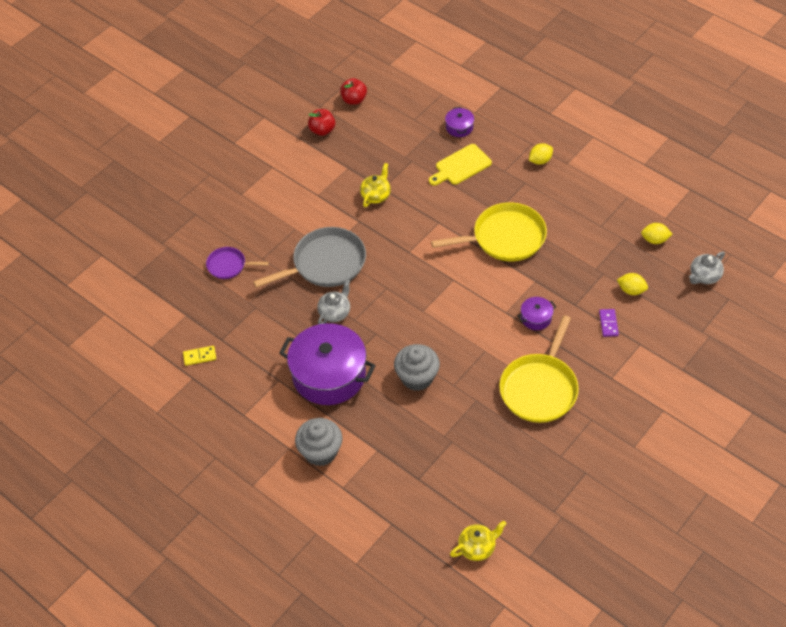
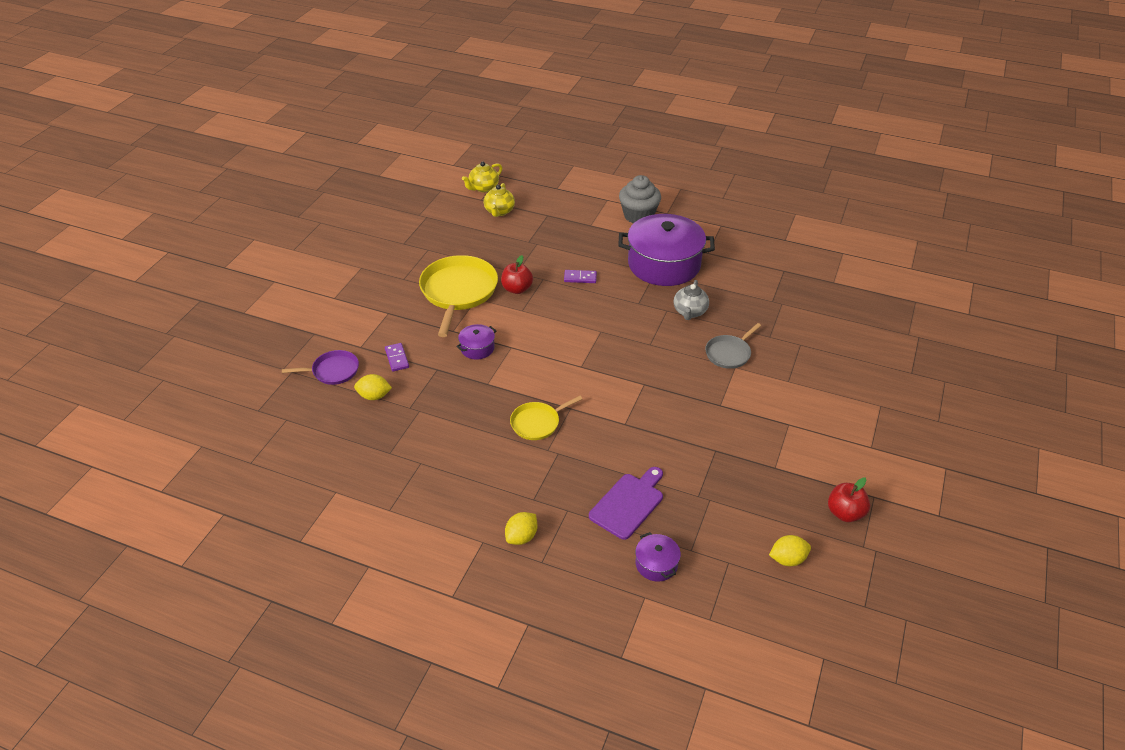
camera: 160 degrees right, 10 degrees down
(199, 356) = (792, 255): yellow domino -> none
(229, 265) = (830, 331): purple pan -> purple pan (333, 371)
(325, 263) = (729, 353): grey pan -> grey pan, size x0.54
(354, 100) = (834, 574): red apple -> red apple (517, 289)
(376, 195) = (718, 439): yellow teapot -> yellow teapot (499, 211)
(417, 377) = (580, 278): grey cupcake -> purple domino
(461, 166) = (628, 503): yellow cutting board -> purple cutting board
(505, 237) = (537, 423): yellow pan -> yellow pan, size x0.54
(655, 240) = (348, 459): yellow lemon -> yellow lemon (787, 559)
(704, 276) = (286, 429): grey teapot -> none

